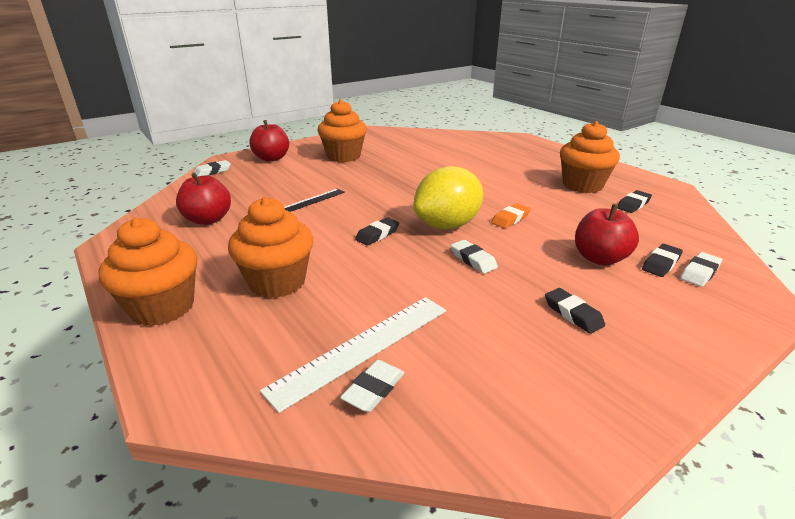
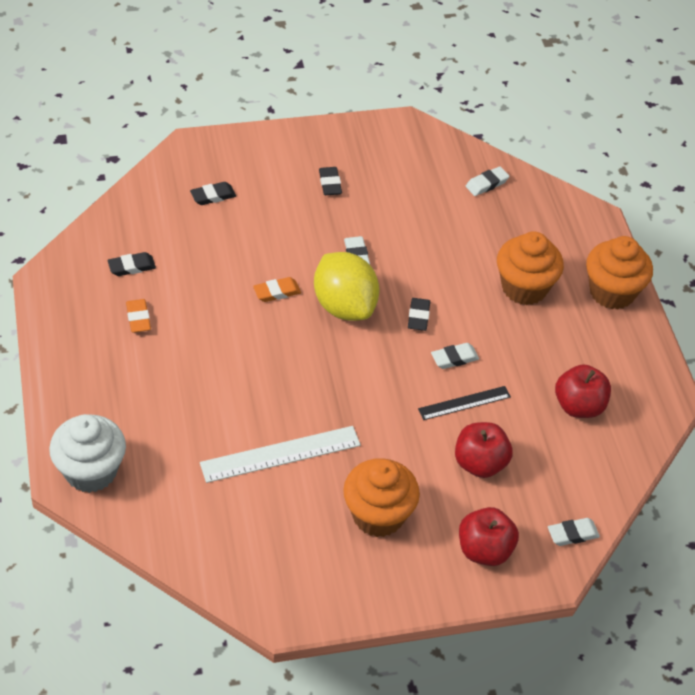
camera: 160 degrees left, 20 degrees up
(362, 347) = (482, 210): white ruler -> white ruler (280, 454)
(377, 235) = (418, 317): black eraser -> black eraser turned 60 degrees counterclockwise
(447, 225) = (344, 306): yellow lemon -> yellow lemon turned 75 degrees clockwise
(513, 140) = (91, 471): none -> white cupcake
(582, 185) = (138, 318): orange cupcake -> orange eraser
(599, 258) = (253, 218): red apple -> red apple (480, 463)
(699, 273) = (197, 179): white eraser -> white eraser (454, 358)

